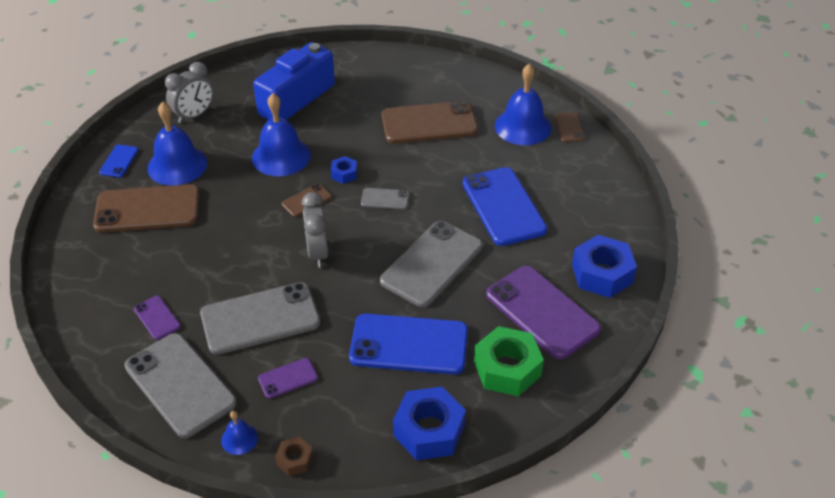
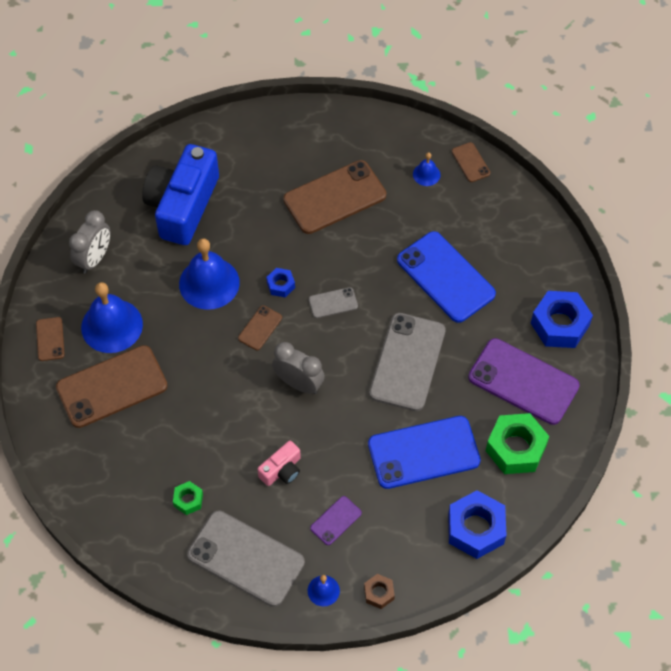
camera: 20 degrees left, 15 degrees up
(119, 161) = (50, 339): blue phone -> brown phone
(157, 318) = (188, 500): purple phone -> green nut
(260, 319) = (282, 470): grey phone -> pink camera
(317, 253) = (299, 383): grey clock -> grey clock turned 150 degrees clockwise
(523, 126) = (426, 174): blue bell -> blue bell, size x0.48

